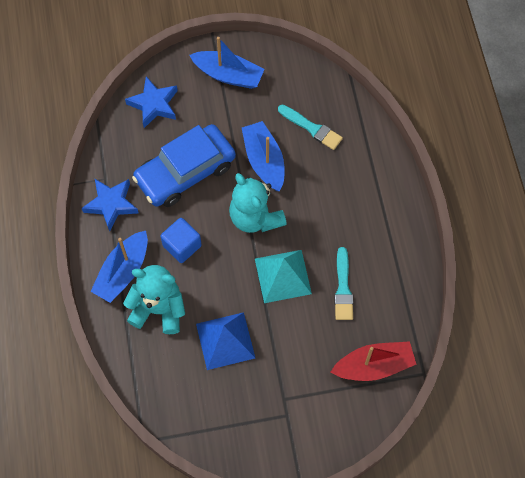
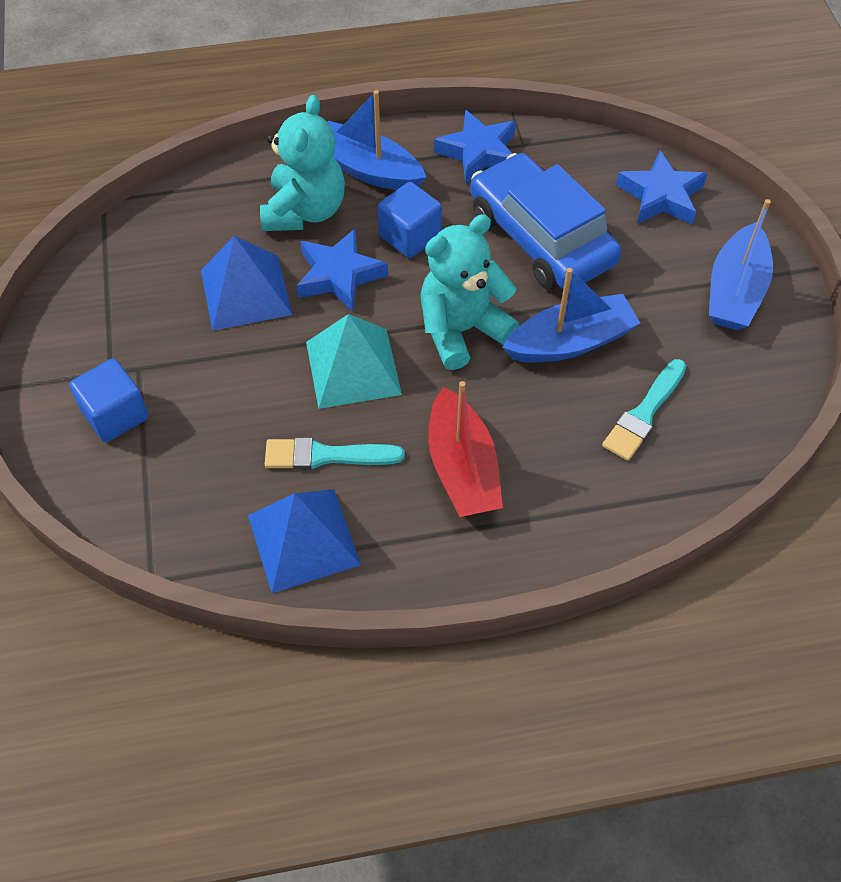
camera: 90 degrees right, 10 degrees down
(213, 286) = (339, 275): none -> blue star
(318, 408) = (115, 415): none -> blue cube
(374, 366) = (177, 499): red boat -> red boat (462, 468)
(395, 297) = (303, 539): none -> blue pyramid

